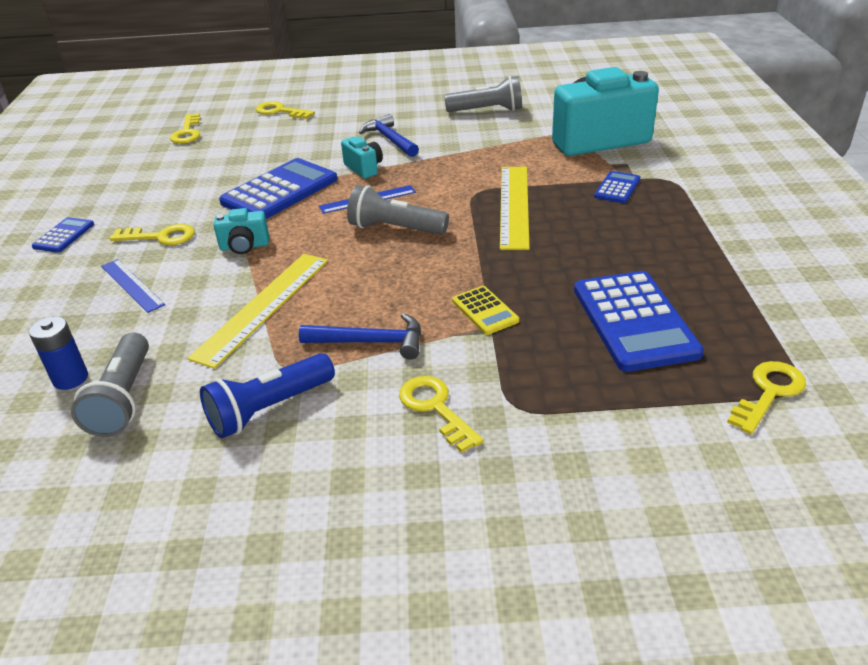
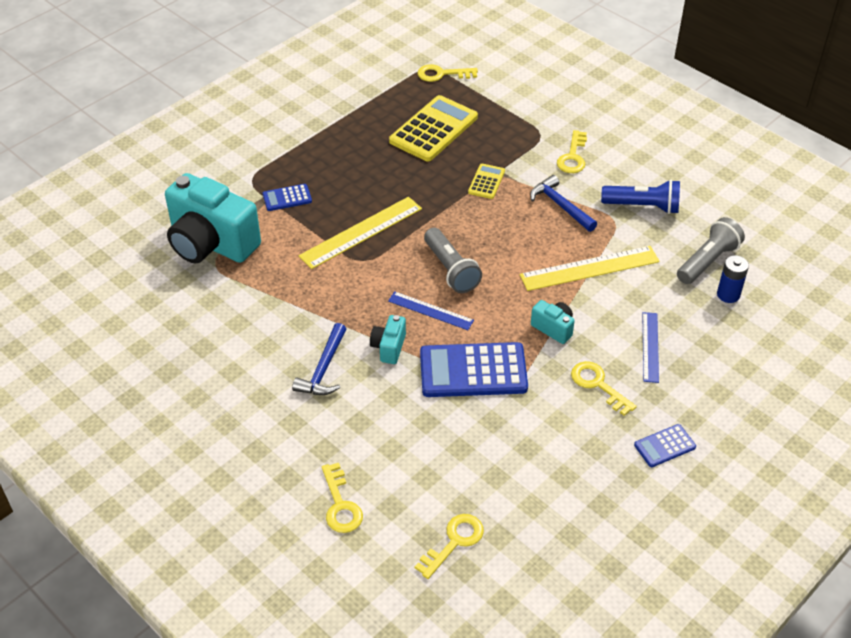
camera: 135 degrees left, 10 degrees up
(487, 110) = (205, 342): grey flashlight -> none
(634, 321) = (433, 129): blue calculator -> yellow calculator

